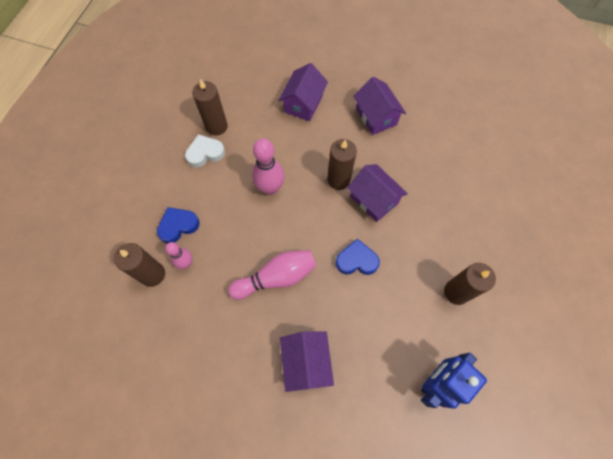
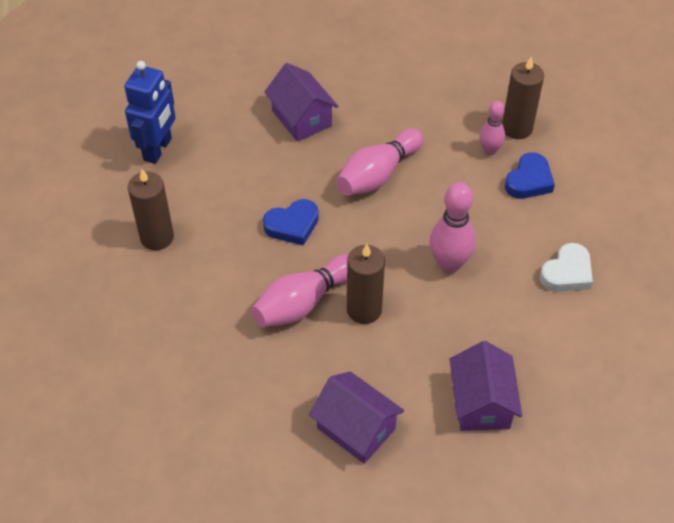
camera: 155 degrees right, 15 degrees down
(216, 126) = (581, 314): brown candle -> none
(374, 200) = (303, 302): purple house -> pink bowling pin

